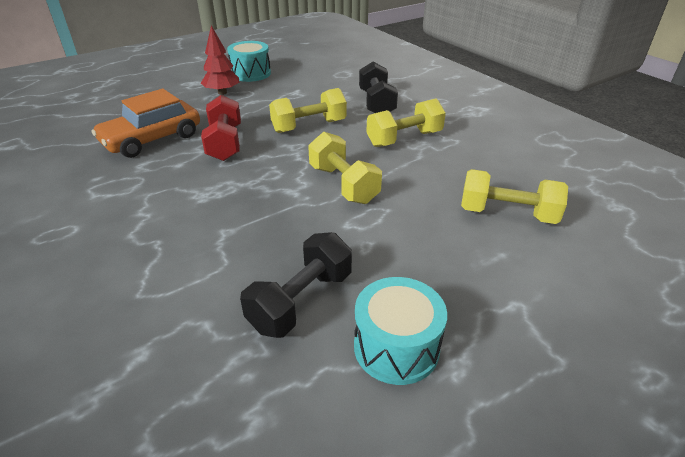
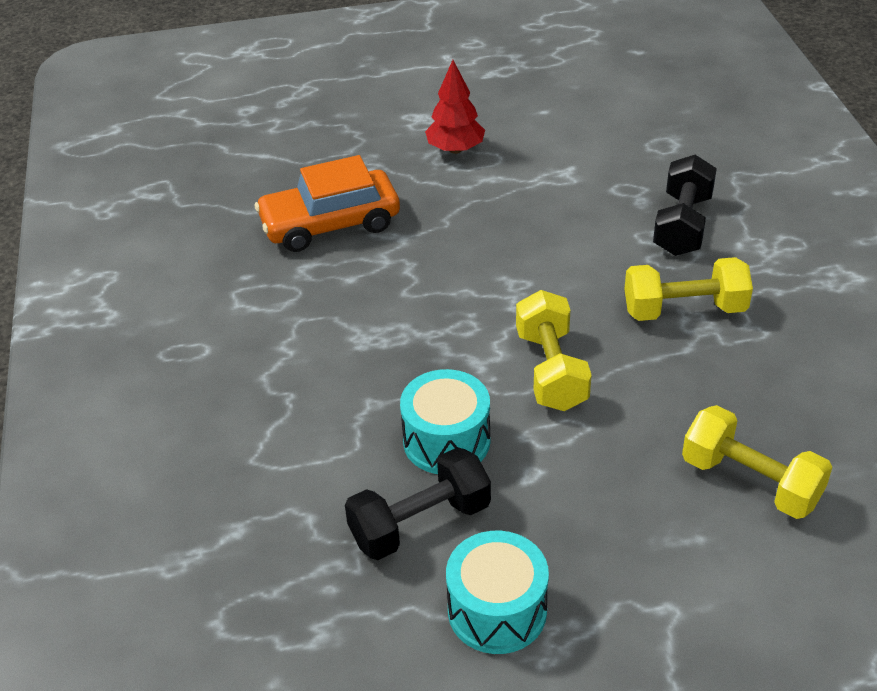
camera: 25 degrees right, 5 degrees up
(225, 143) = (423, 255): red dumbbell -> none
(251, 73) = (514, 114): turquoise drum -> turquoise drum (446, 441)
(309, 126) = (554, 250): yellow dumbbell -> none

